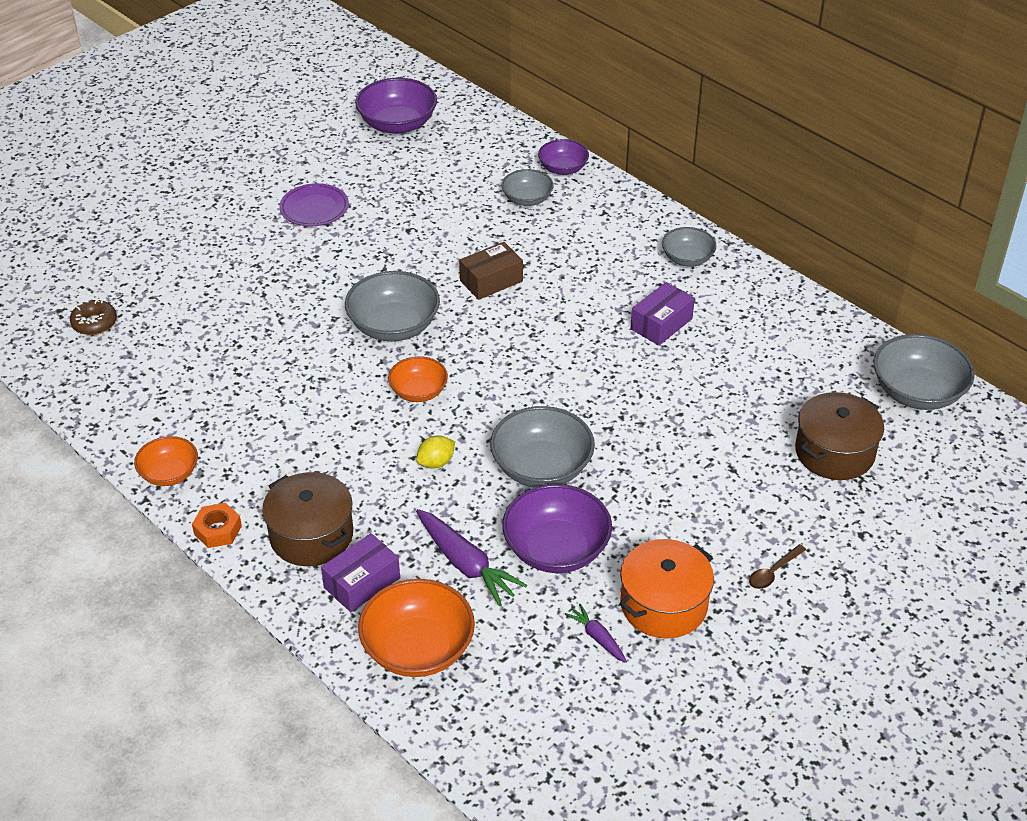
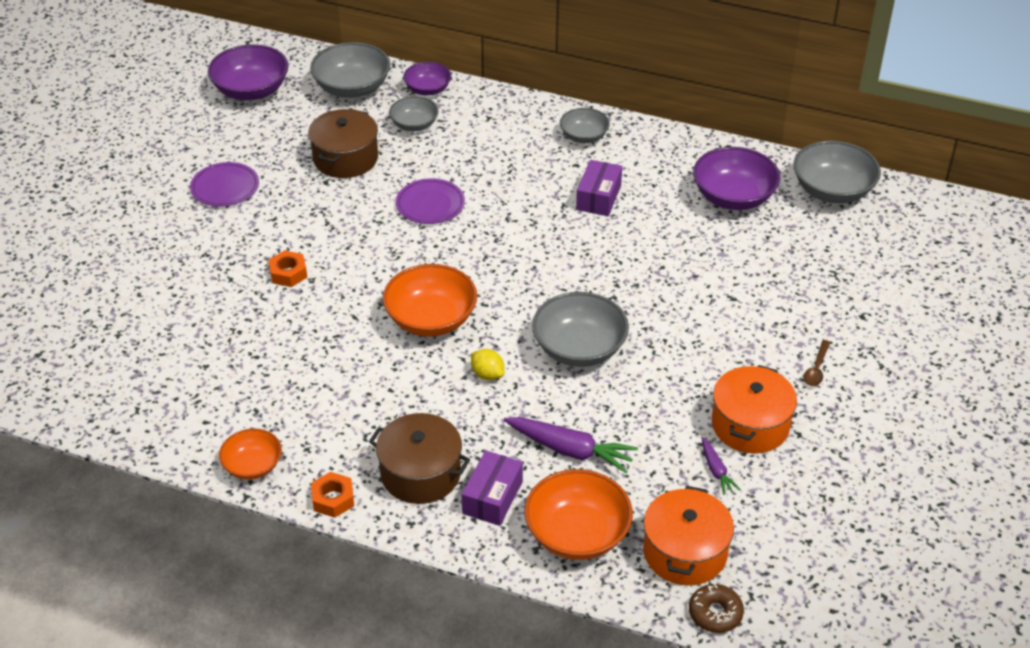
camera: 25 degrees left, 0 degrees up
(94, 323) = (83, 355): brown donut -> brown donut (715, 613)
(317, 306) = (288, 273): none -> orange nut
(394, 326) = (370, 270): grey bowl -> grey bowl (352, 88)
(418, 391) = (431, 319): orange bowl -> orange bowl, size x1.65
(436, 462) = (487, 374): yellow lemon -> yellow lemon turned 75 degrees counterclockwise
(491, 281) = (430, 204): brown box -> purple plate
(511, 707) = (685, 552): none -> orange pot
(556, 549) = (636, 411): purple bowl -> purple bowl (733, 197)
(597, 638) = (716, 470): purple carrot -> purple carrot turned 135 degrees counterclockwise
(834, 452) = (801, 258): brown pot -> brown pot (345, 158)

